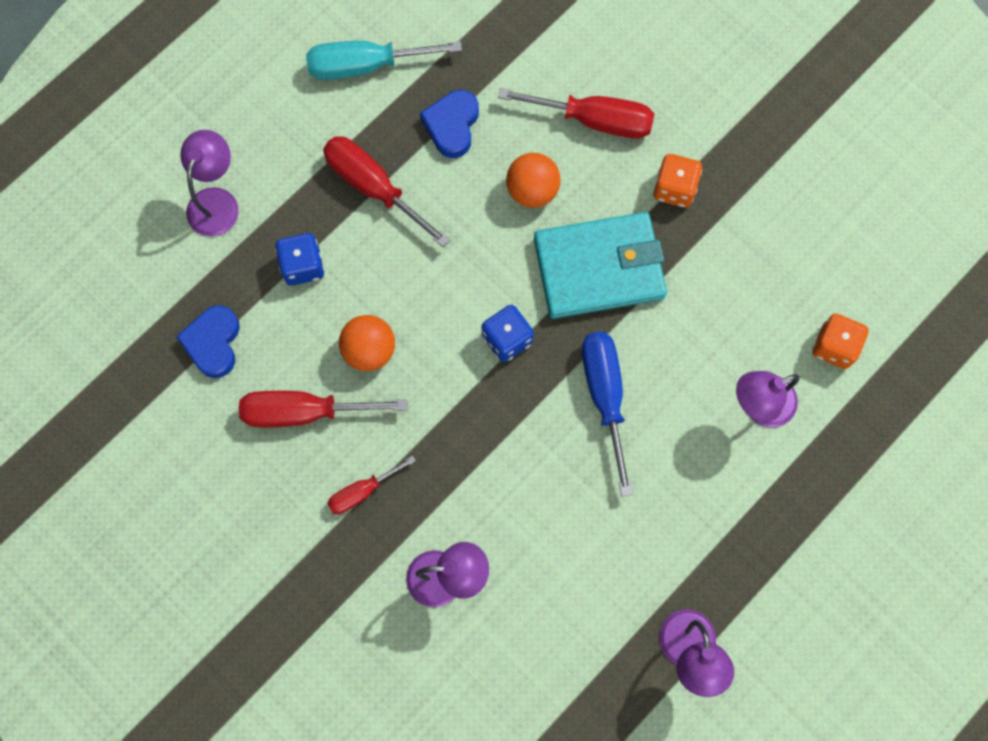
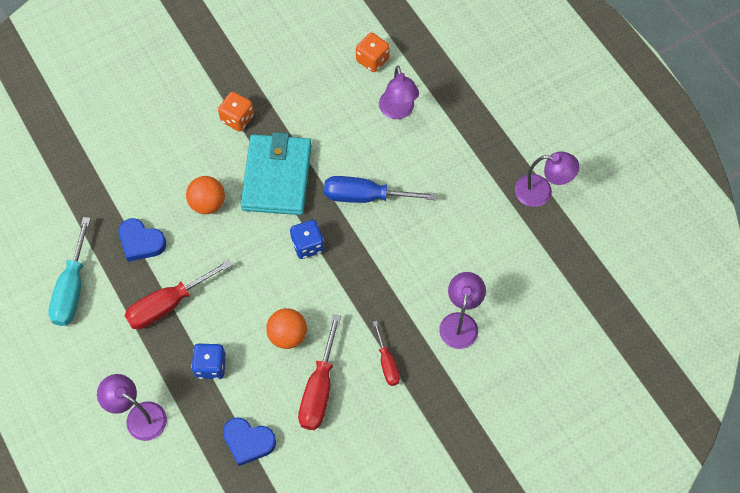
camera: 75 degrees left, 10 degrees down
(594, 120) = (171, 153): red screwdriver -> none

